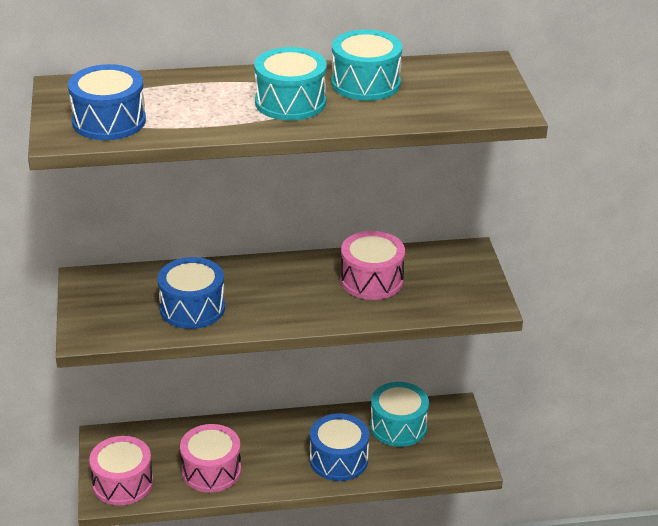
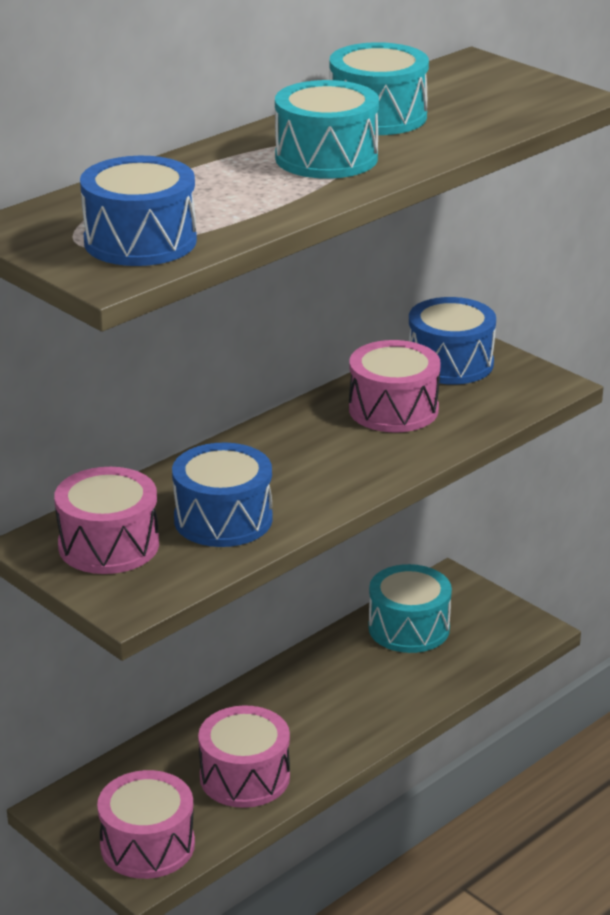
camera: 35 degrees left, 5 degrees down
(117, 296) = (108, 545): none -> pink drum
(338, 459) = (382, 693): blue drum -> blue drum (450, 363)

